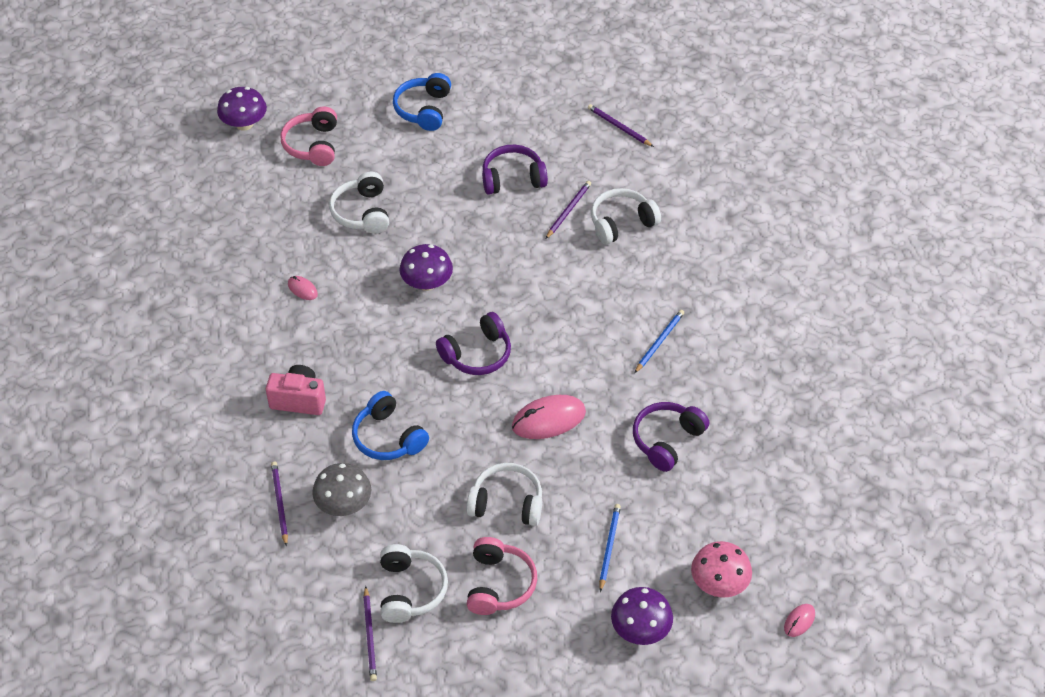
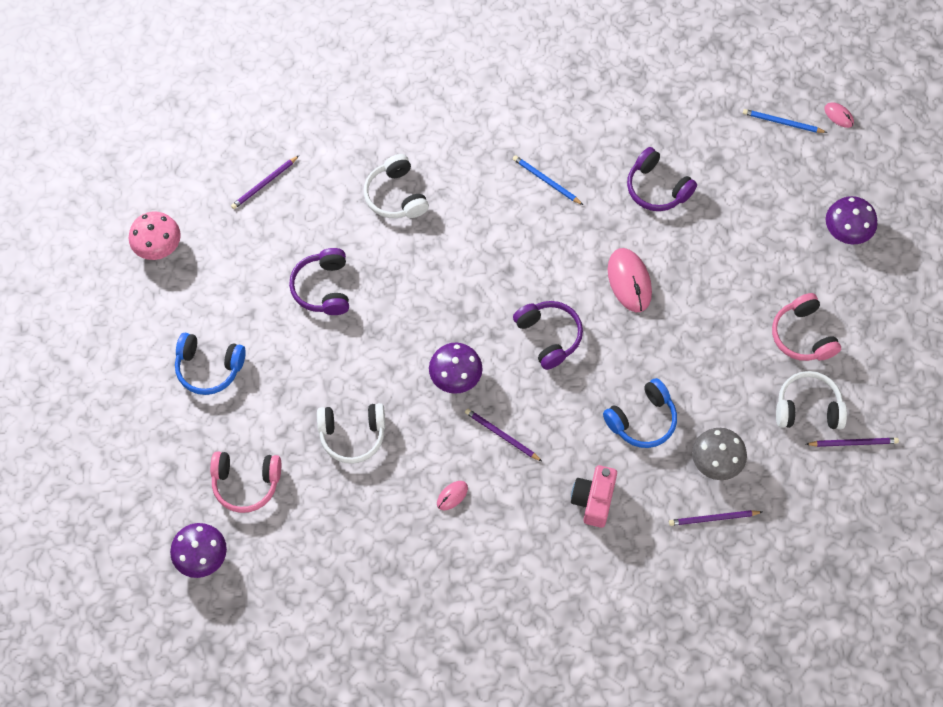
camera: 85 degrees left, 15 degrees up
(499, 584) = (802, 335): pink headphones -> pink headphones turned 120 degrees counterclockwise
(507, 503) = (719, 323): white headphones -> none
(568, 210) = (373, 241): purple pencil -> purple pencil (501, 435)
(609, 547) = (766, 246): blue pencil -> blue pencil (782, 122)
(719, 583) = (803, 168): pink mushroom -> pink mushroom (158, 246)

